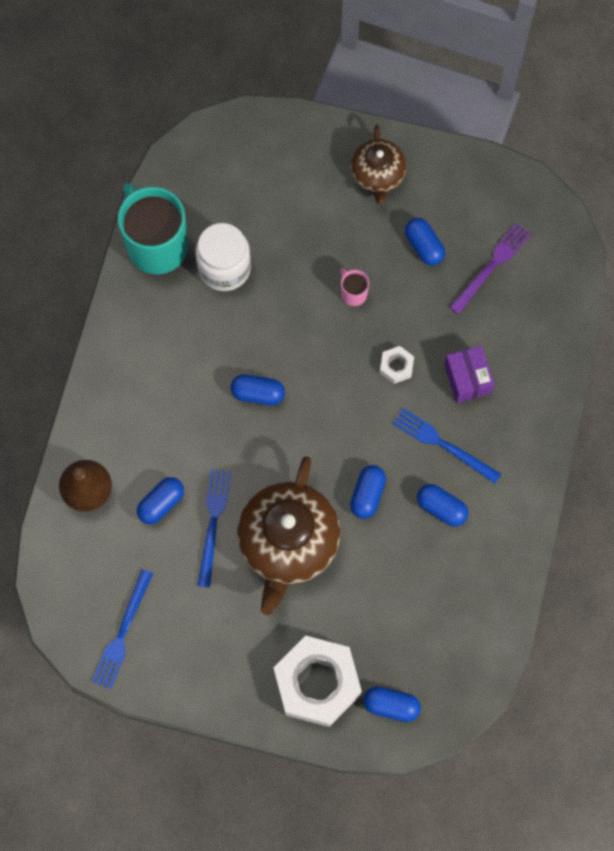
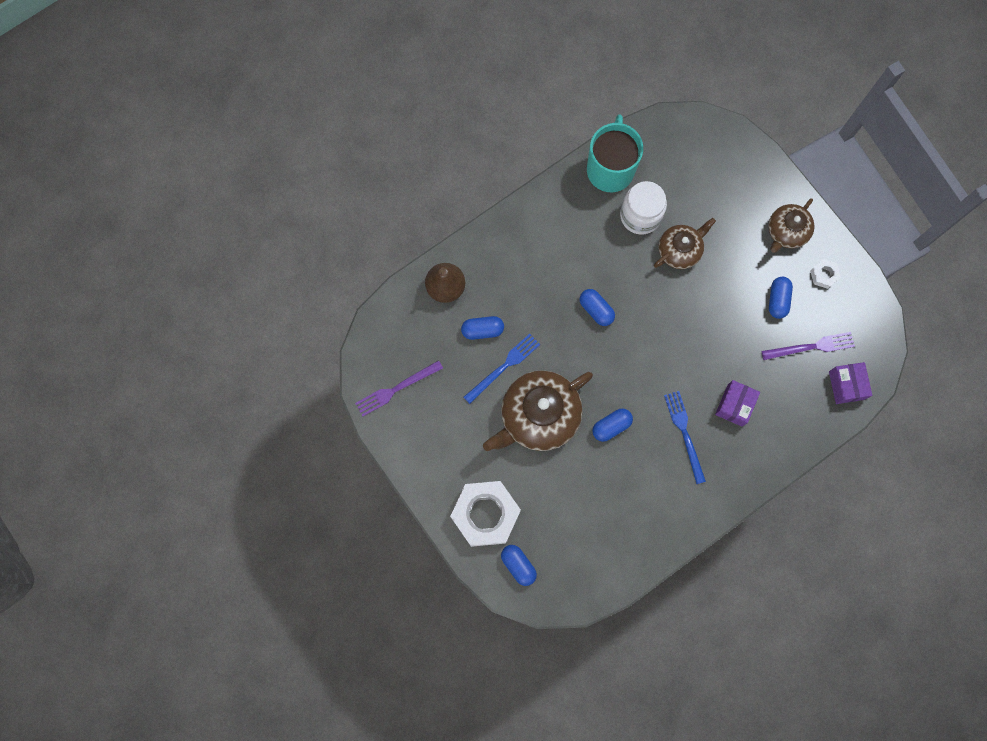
camera: 40 degrees right, 5 degrees up
(122, 633) = (396, 389): blue fork -> purple fork
(291, 272) = (680, 250): none -> brown teapot
(353, 293) = (707, 294): pink mug -> none
(396, 366) = (696, 361): white nut -> white nut (824, 275)
(441, 508) = (650, 471): blue capsule -> none
(554, 276) = (846, 385): none -> purple box

